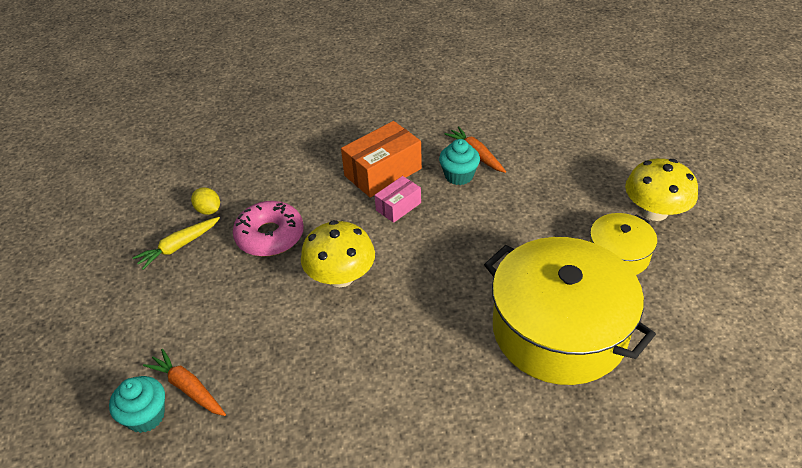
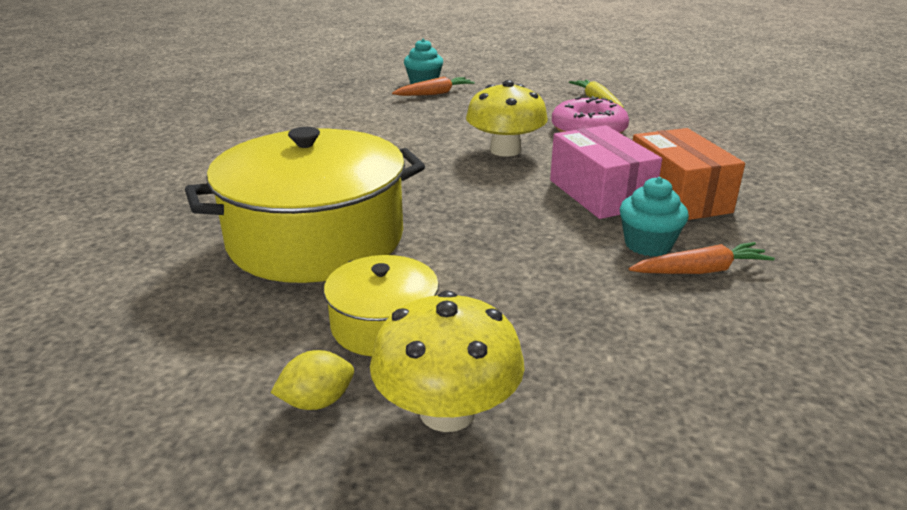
camera: 110 degrees right, 15 degrees down
(208, 210) = (644, 112): yellow lemon -> yellow lemon (317, 401)
(398, 206) = (600, 193): pink box -> pink box, size x1.77

